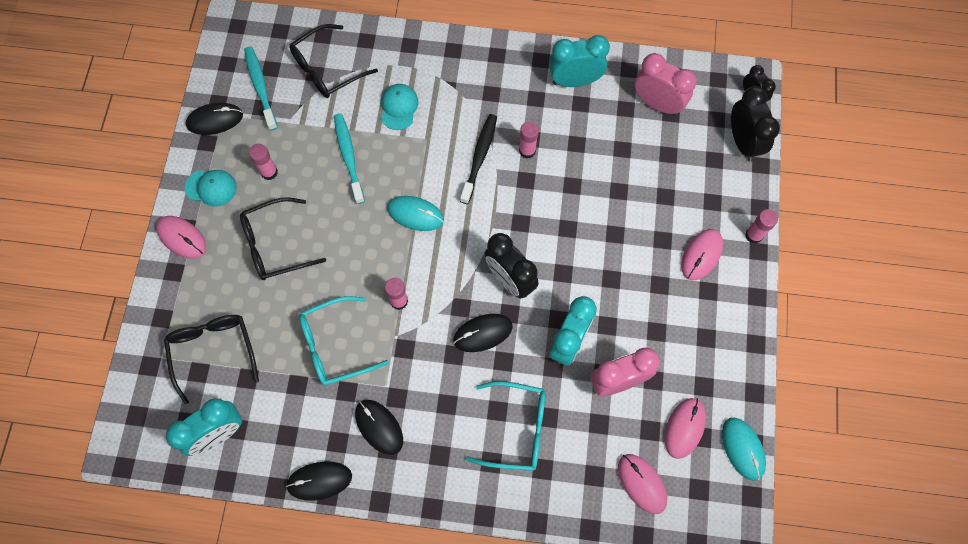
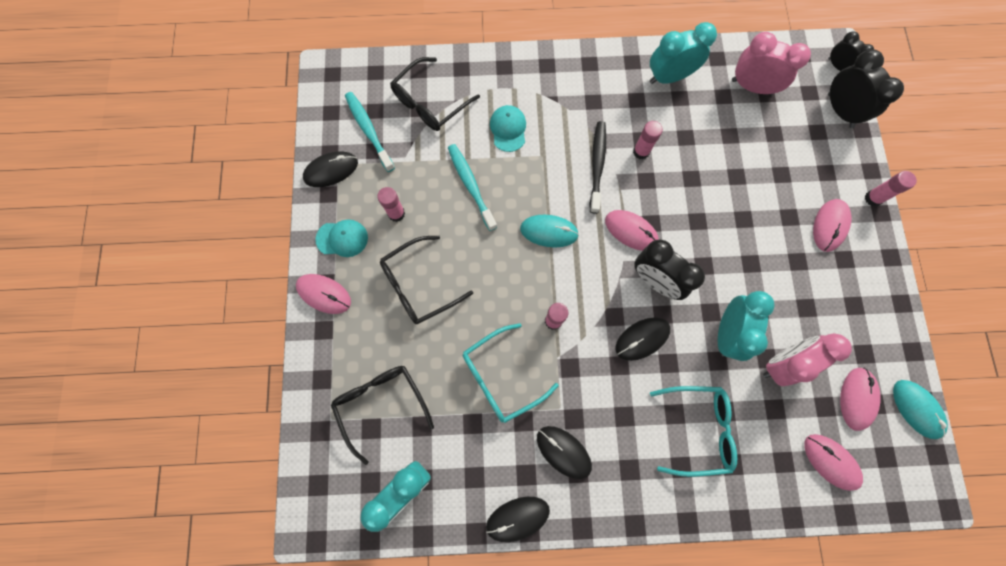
camera: 10 degrees left, 5 degrees up
(497, 227) = (631, 231): none -> pink mouse

